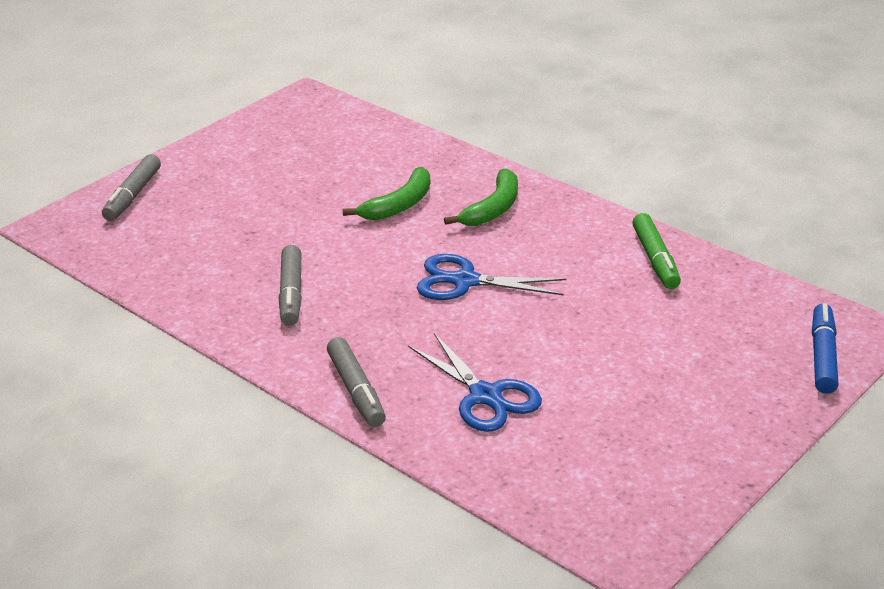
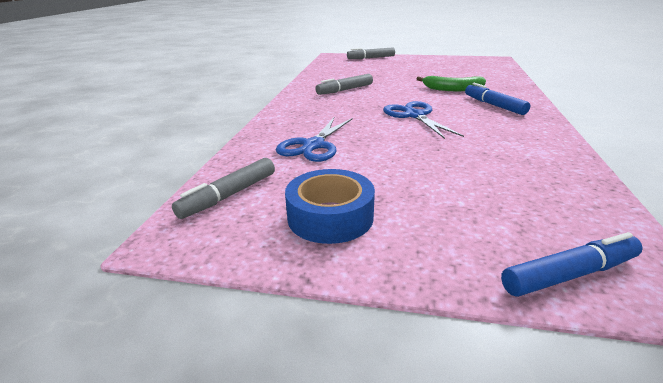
camera: 60 degrees right, 5 degrees down
(356, 390) = (284, 117): grey marker -> grey marker (229, 195)
(493, 208) = (494, 105): green banana -> blue marker
(655, 259) = (545, 157): green marker -> none
(664, 440) = (330, 217): none -> blue tape

